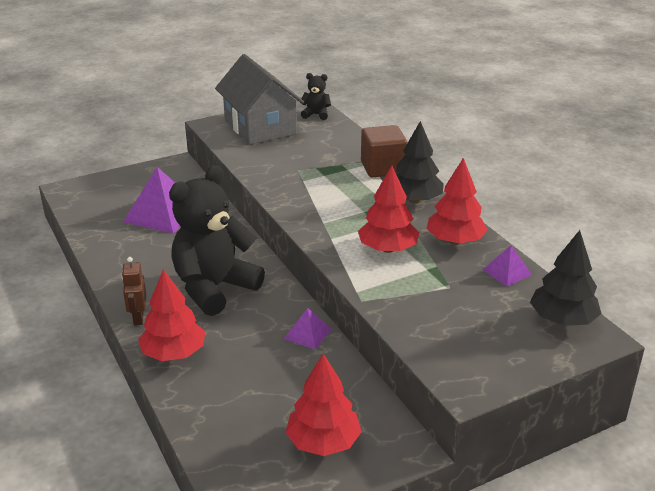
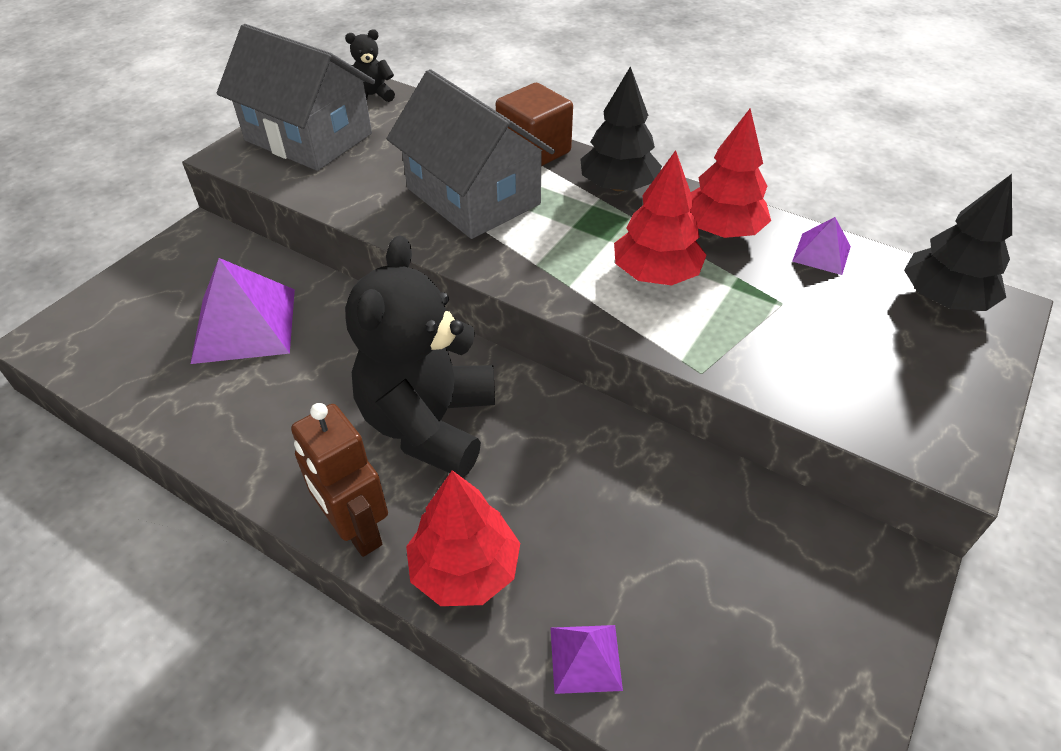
camera: 30 degrees left, 15 degrees up
(138, 318) = (356, 529): brown robot -> brown robot, size x1.55
(307, 333) = (621, 442): purple pyramid -> purple pyramid (585, 658)
(322, 180) = (473, 196): none -> grey house
(323, 442) = (795, 616): red tree -> none

